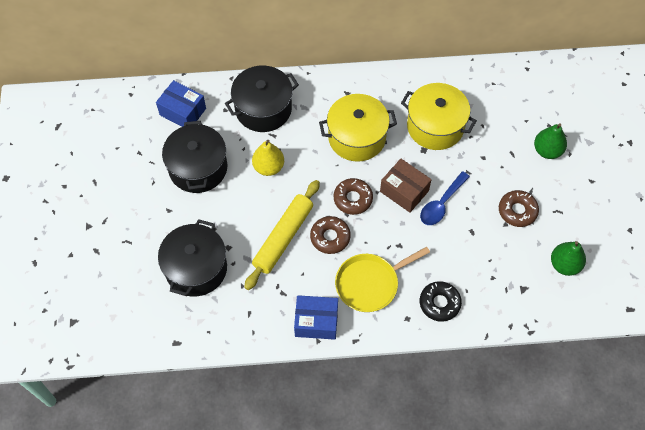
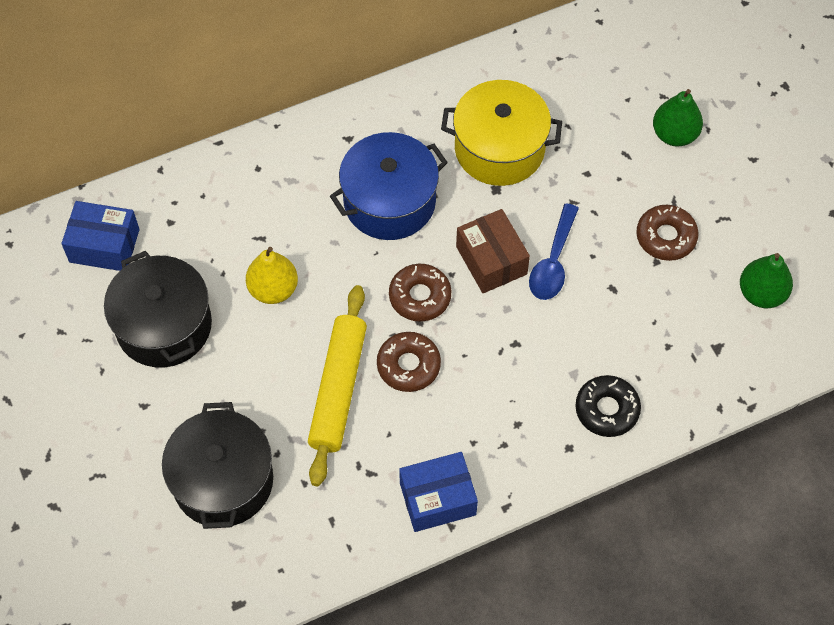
camera: 20 degrees left, 0 degrees up
(263, 109) = (229, 202): black pot -> none
(357, 137) = (389, 201): yellow pot -> blue pot
(370, 284) = (494, 415): yellow pan -> none
(404, 191) = (491, 260): brown box -> brown box turned 45 degrees clockwise

